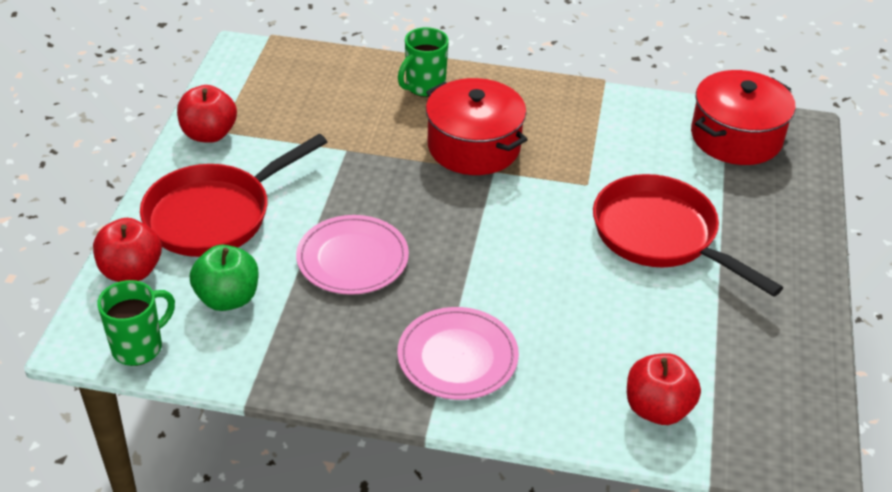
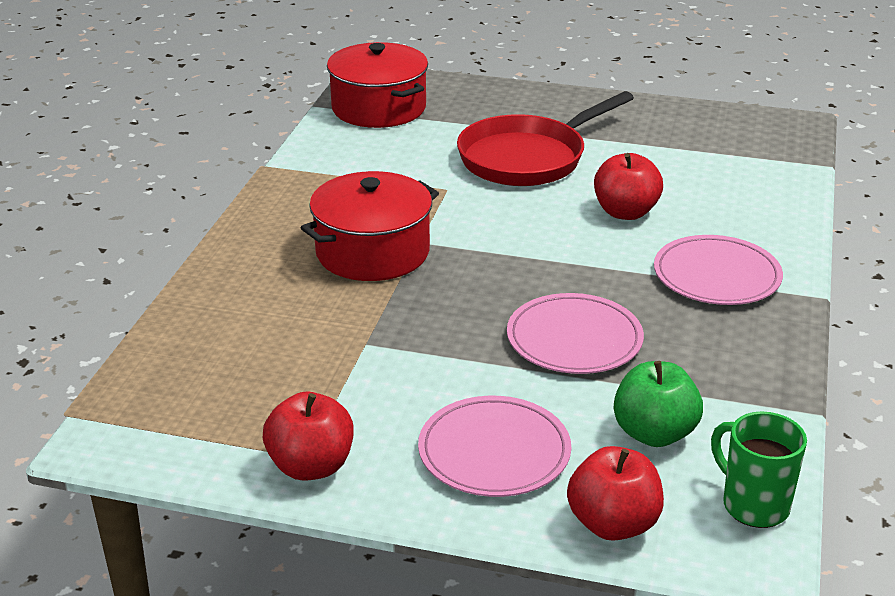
camera: 85 degrees left, 10 degrees down
(215, 215) = (494, 452): red pan -> pink plate
(424, 87) = (243, 282): green mug -> none
(657, 409) = (755, 180): red apple -> red apple (625, 212)

